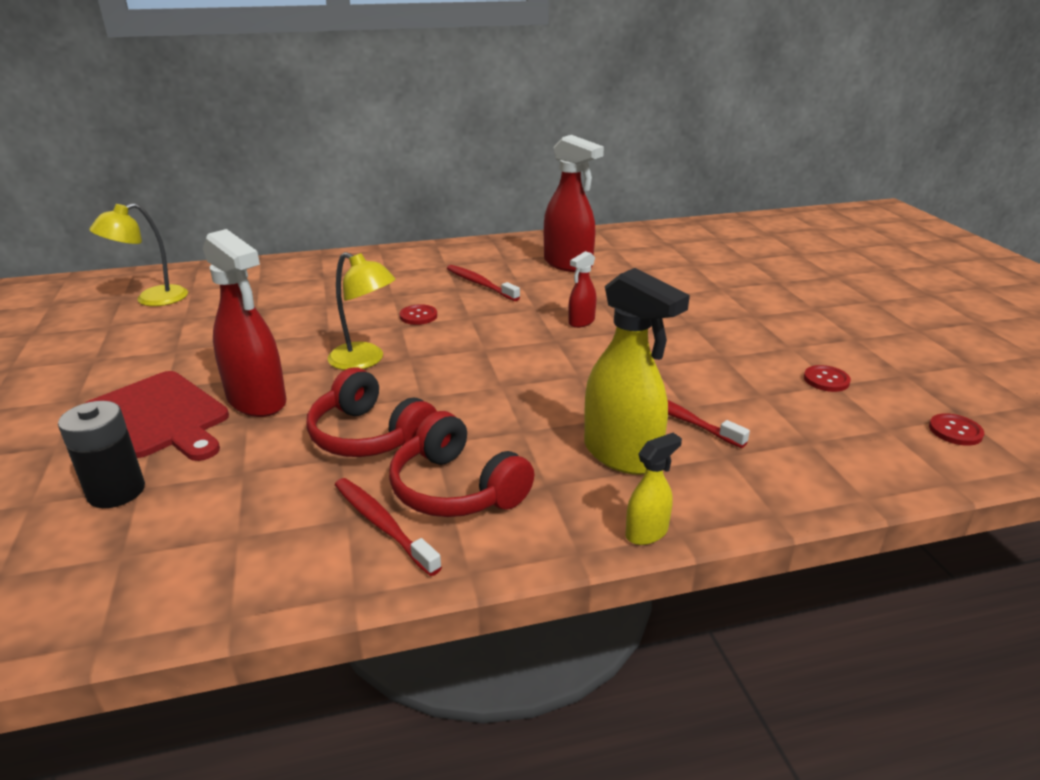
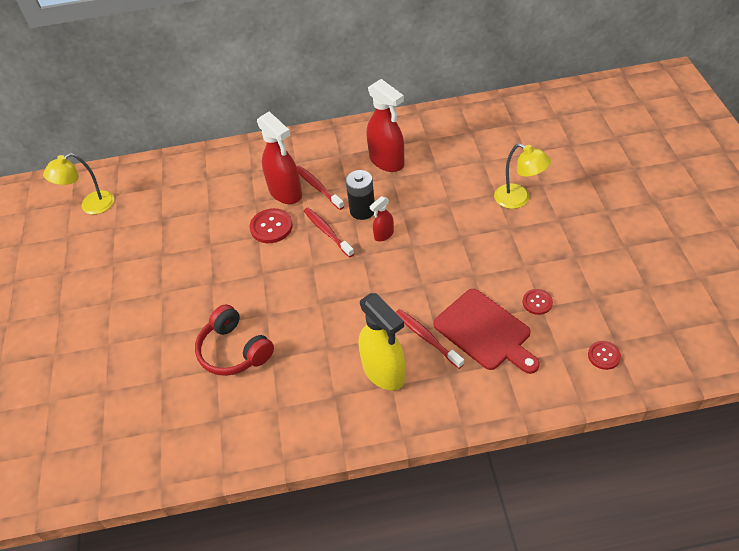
camera: 10 degrees right, 20 degrees up
(116, 491) = (93, 393): black battery -> black battery (362, 210)
(160, 416) = (110, 330): red cutting board -> red cutting board (485, 331)
(257, 401) = (166, 316): red spray bottle -> red spray bottle (285, 193)
(365, 361) = (233, 277): yellow lamp -> yellow lamp (518, 199)
(382, 525) = (239, 424): red toothbrush -> red toothbrush (327, 232)
(418, 316) = (271, 227): red button -> red button, size x1.62
(456, 489) = (282, 398): red headphones -> none
(647, 532) = (385, 436): yellow spray bottle -> none

